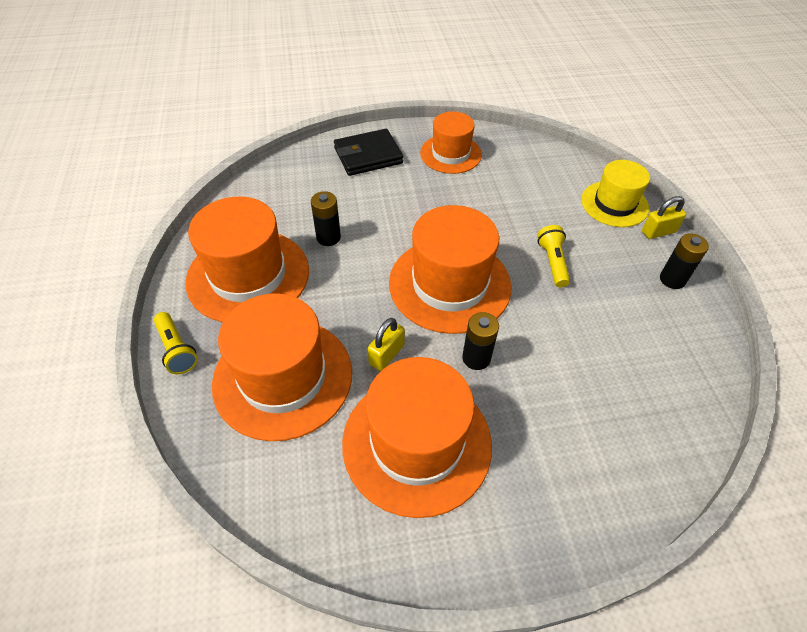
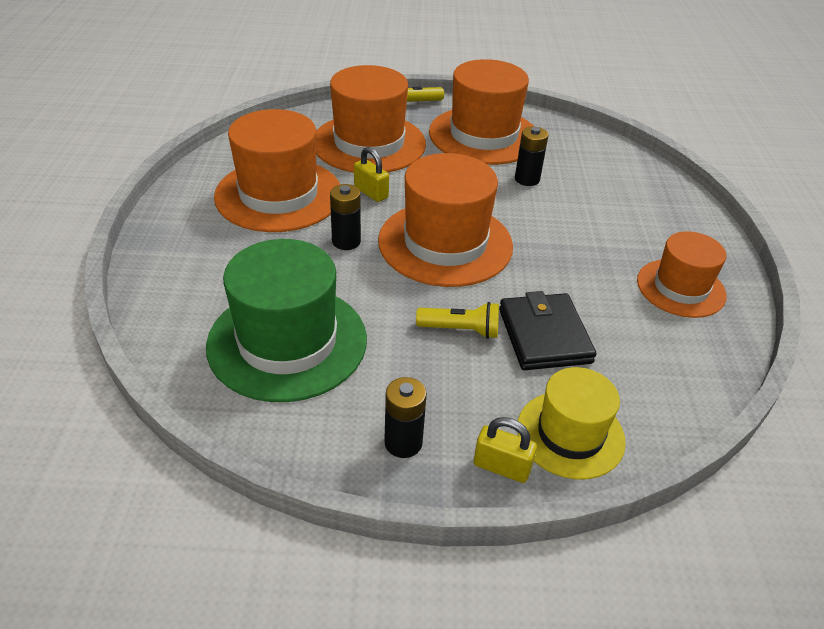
camera: 100 degrees right, 10 degrees down
(368, 156) = (667, 220): black wallet -> black wallet (544, 336)
(625, 369) = (287, 342): none -> green hat
(658, 232) = (501, 467): yellow padlock -> yellow padlock turned 60 degrees counterclockwise

